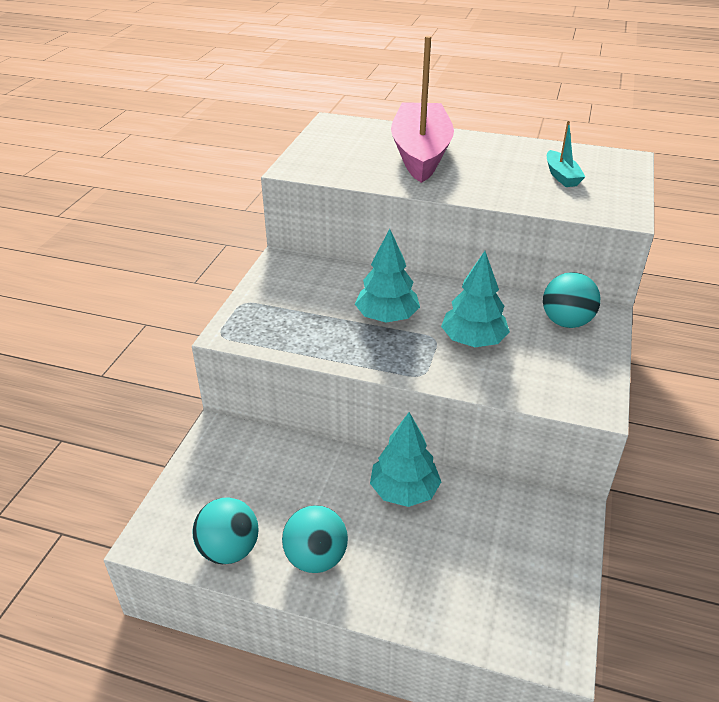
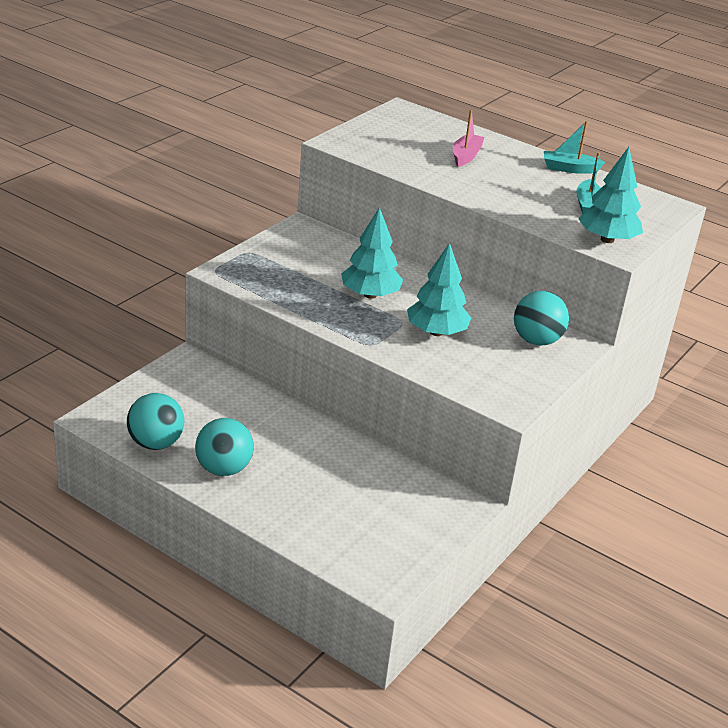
camera: 15 degrees right, 5 degrees down
(404, 491) = (327, 446): turquoise tree -> turquoise tree (607, 239)
(420, 154) = (466, 156): pink boat -> pink boat, size x0.43
(517, 144) = (569, 169): none -> turquoise boat

